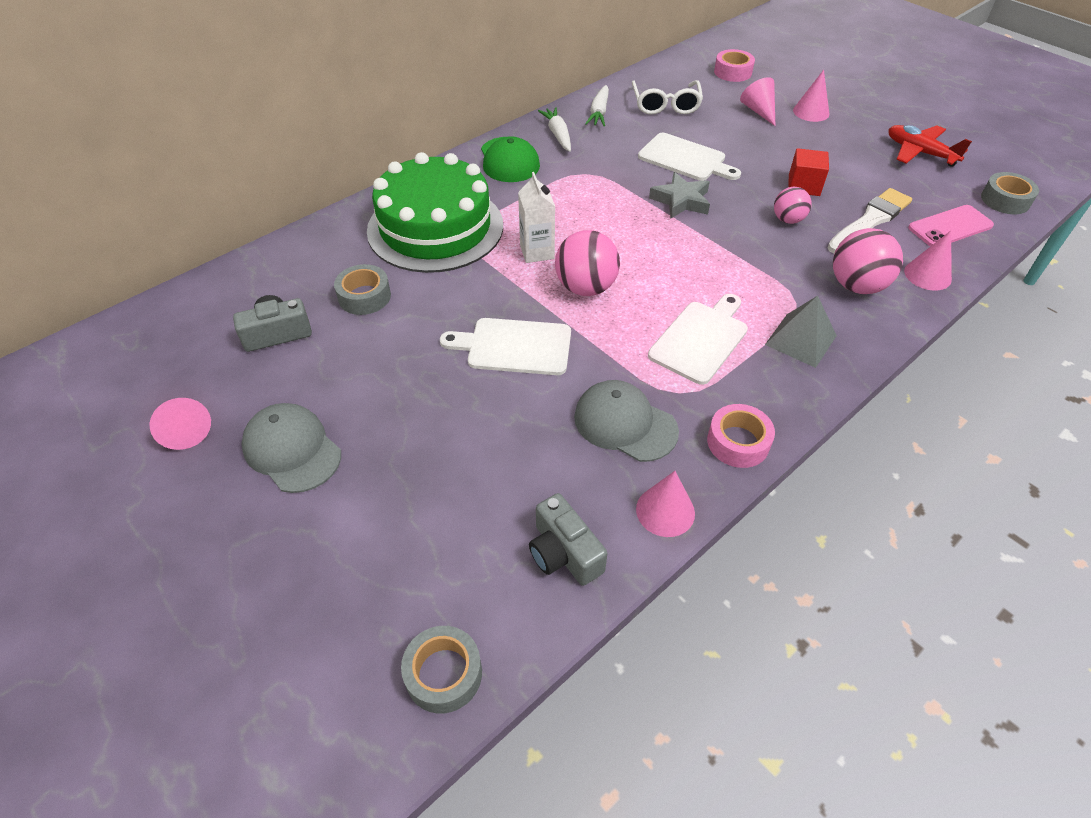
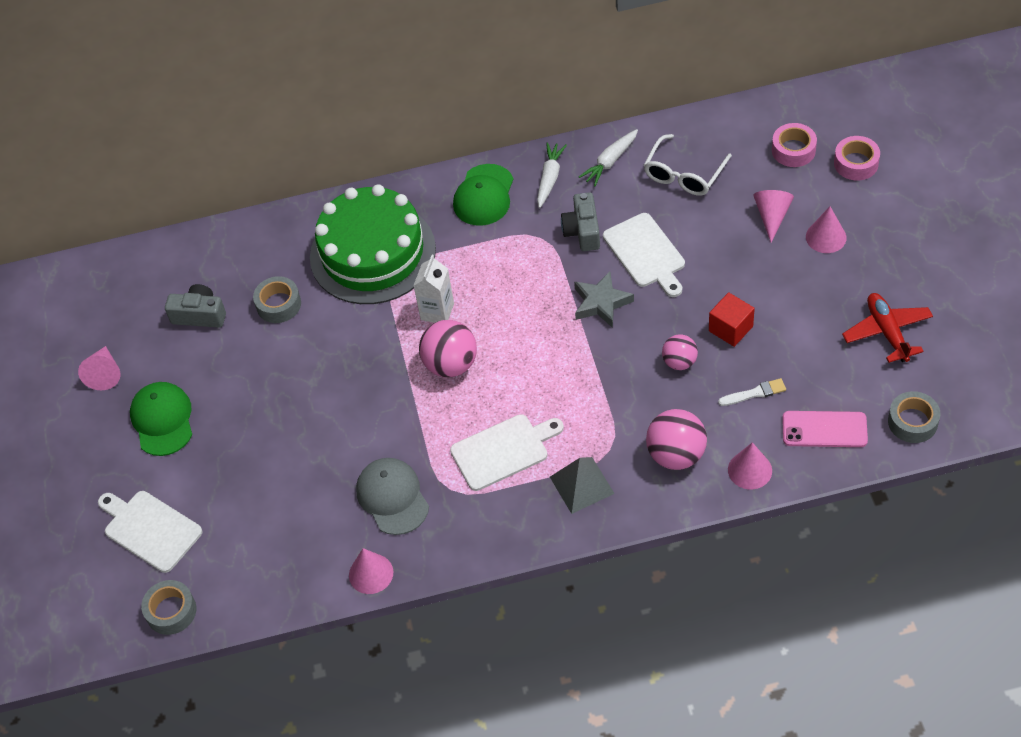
camera: 35 degrees right, 5 degrees up
(292, 450) = (162, 420): grey cap -> green cap
(514, 347) = (359, 398): white cutting board -> white cutting board (150, 529)
(564, 553) = (286, 571): grey camera -> grey camera (582, 231)
(738, 442) = (460, 547): pink tape -> pink tape (856, 163)
(870, 221) = (754, 393): white brush -> white brush, size x0.53

